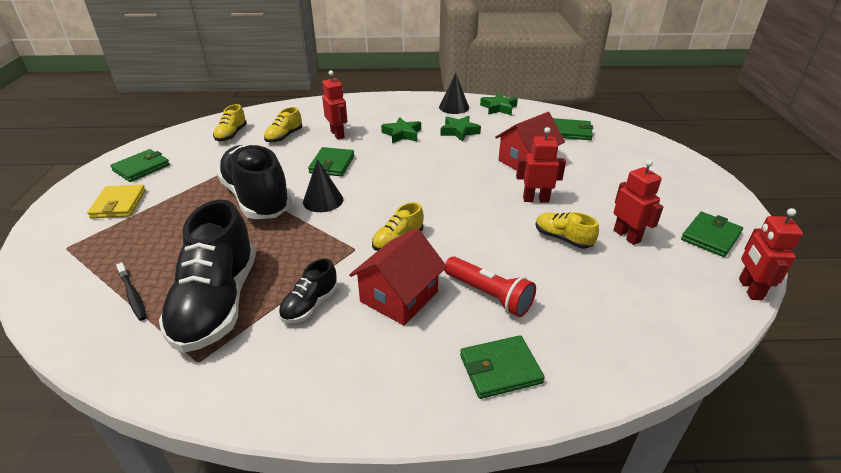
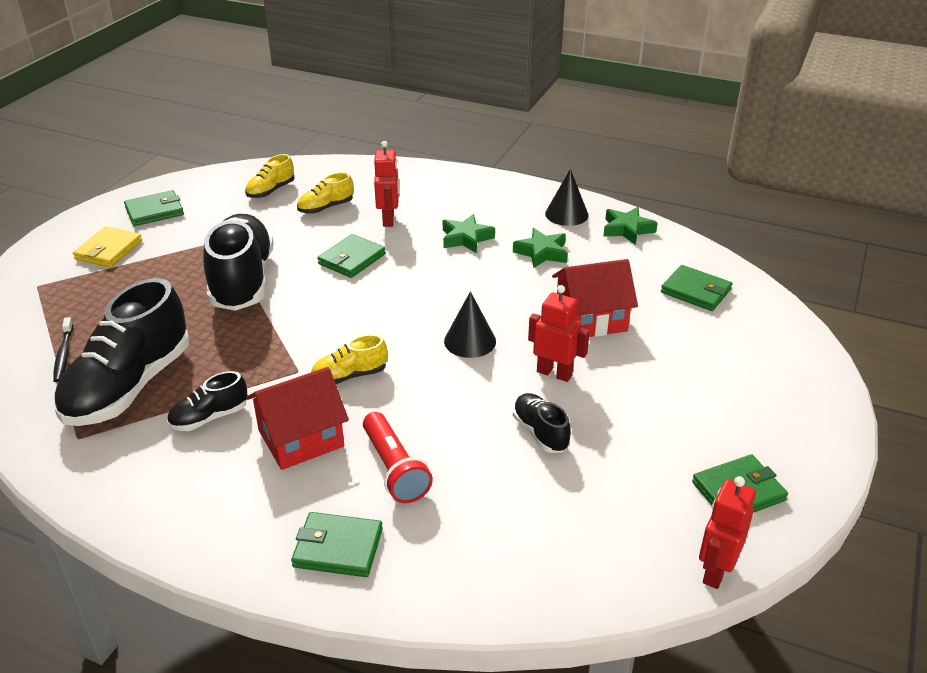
camera: 25 degrees right, 0 degrees up
(323, 200) = (308, 303): black cone -> black cone (470, 341)
(563, 238) = (540, 432): yellow shoe -> black shoe
(627, 236) = (625, 455): red robot -> none

